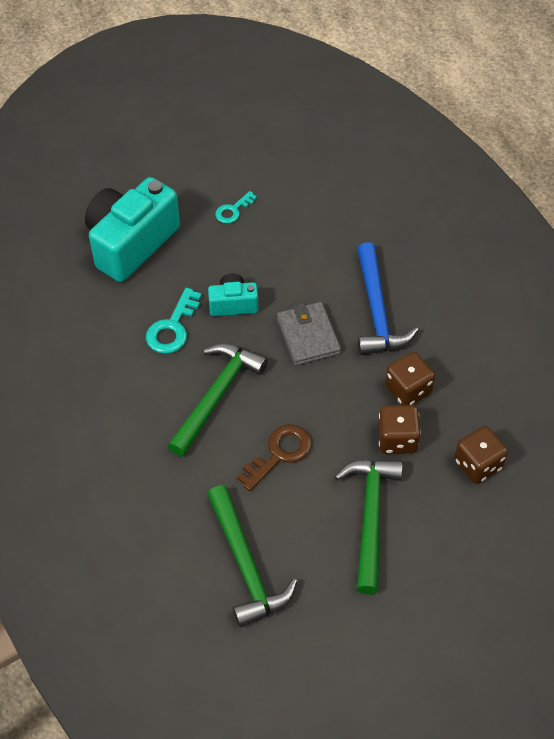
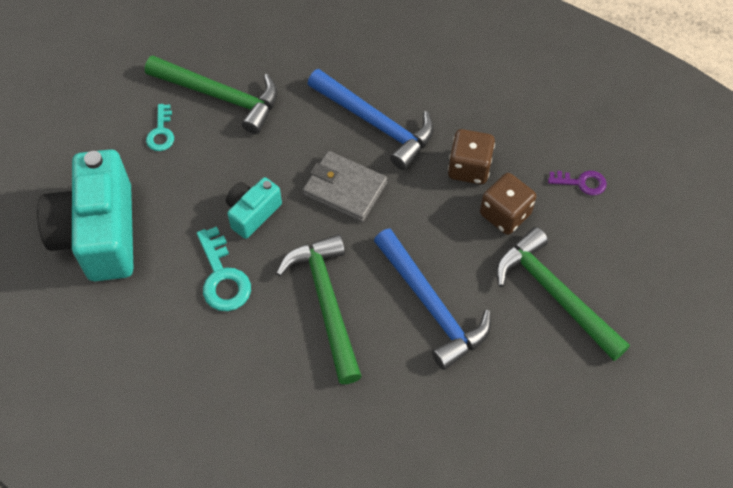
camera: 45 degrees left, 5 degrees up
(246, 565) = (508, 422): green hammer -> green hammer (220, 96)
(279, 454) = (431, 306): brown key -> blue hammer
(478, 464) = (582, 183): brown dice -> purple key

